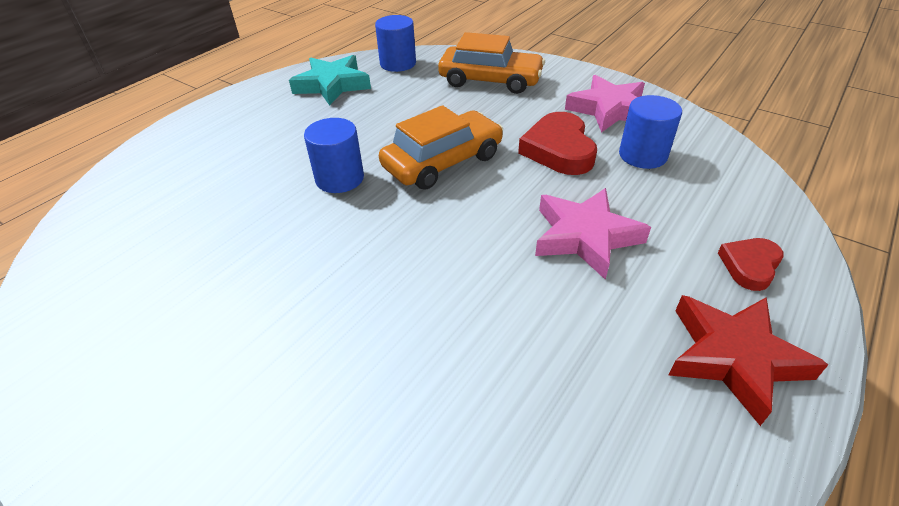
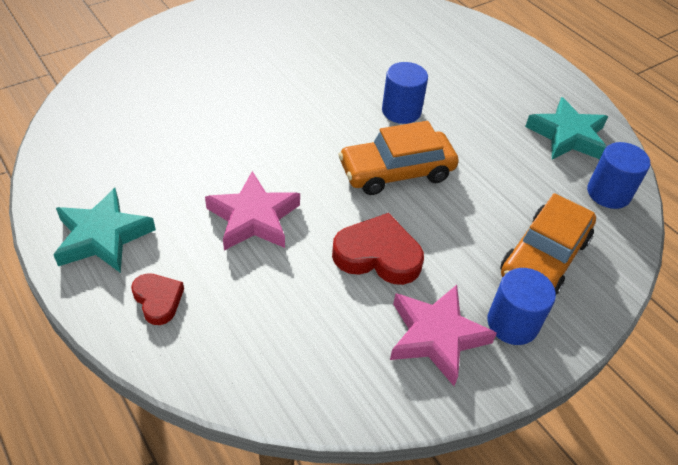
camera: 105 degrees right, 5 degrees up
(443, 162) = (396, 171): orange car -> orange car turned 90 degrees clockwise
(642, 155) = (336, 316): blue cylinder -> blue cylinder (512, 323)
(733, 358) = (103, 236): red star -> turquoise star

